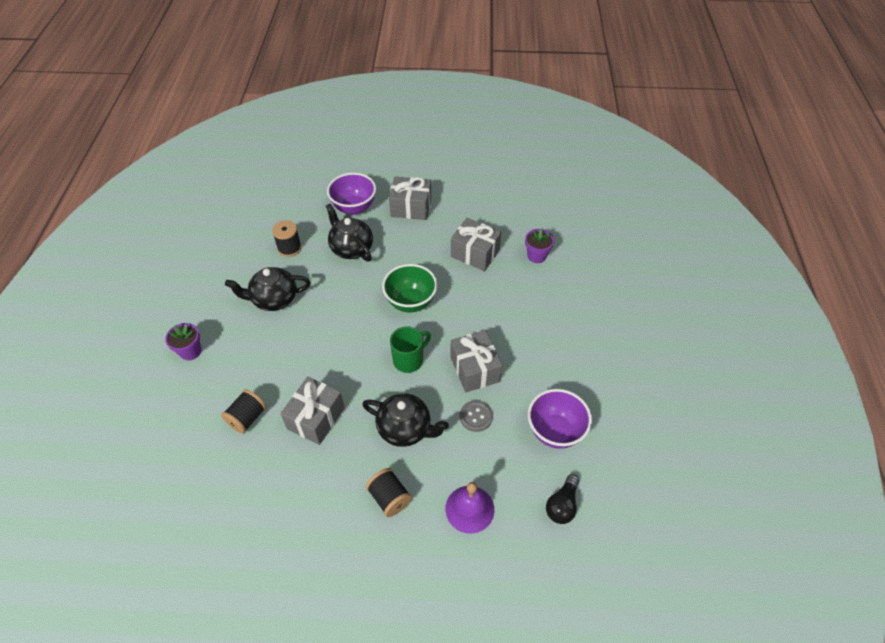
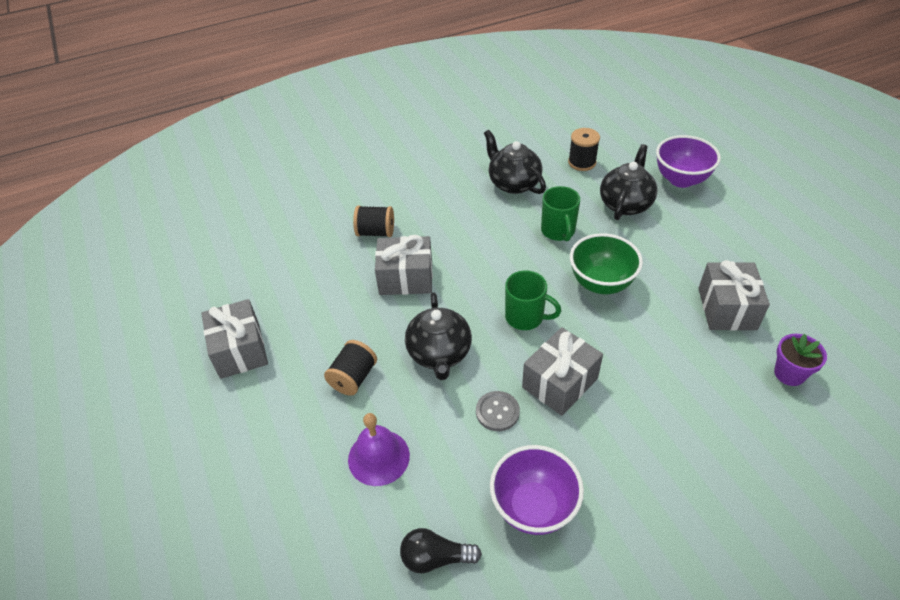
camera: 65 degrees right, 5 degrees down
(190, 351) = (416, 163): purple flower pot -> none
(345, 299) = (558, 231): none -> green mug
(411, 207) = (732, 222): grey gift -> grey gift (240, 350)

